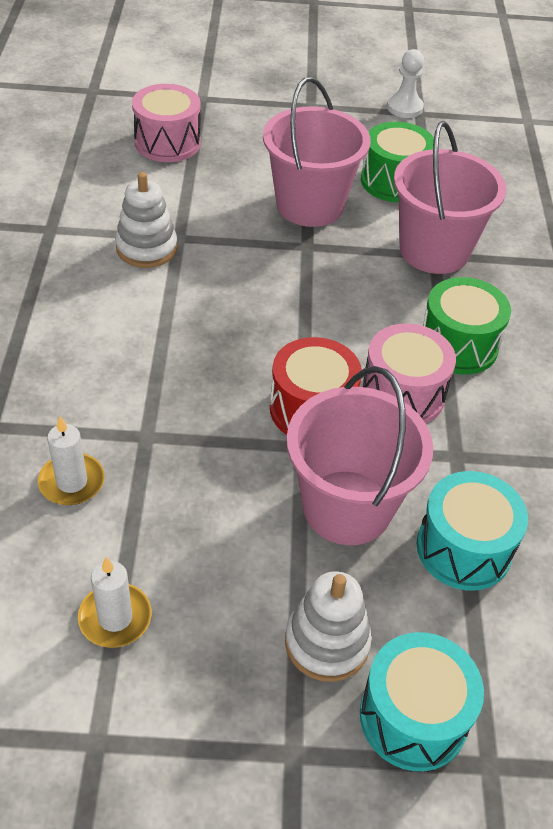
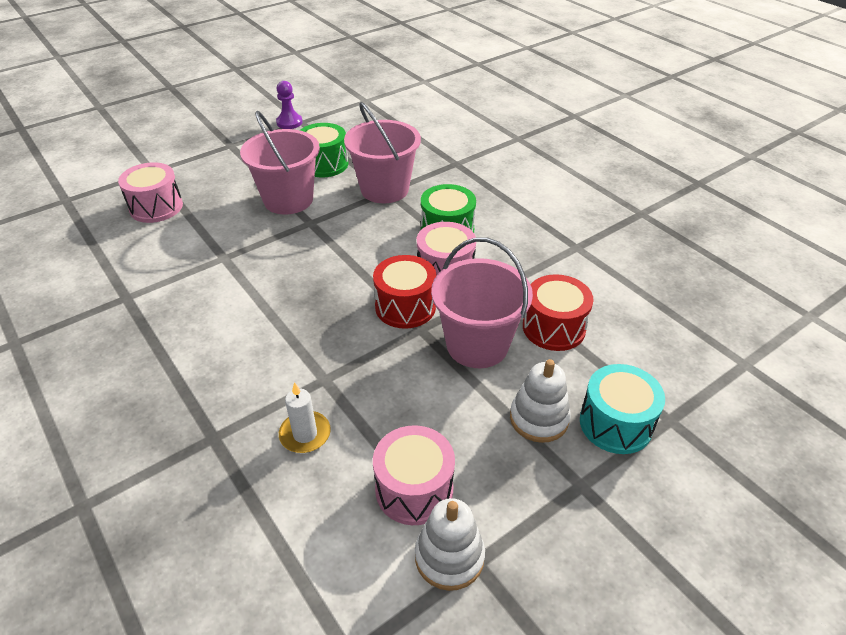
camera: 35 degrees left, 5 degrees down
(115, 618) = (414, 489): white candle -> pink drum
(146, 248) = (208, 274): white stacking toy -> white stacking toy (449, 557)
(404, 108) = (289, 122): white pawn -> purple pawn
(463, 548) = (553, 328): turquoise drum -> red drum

